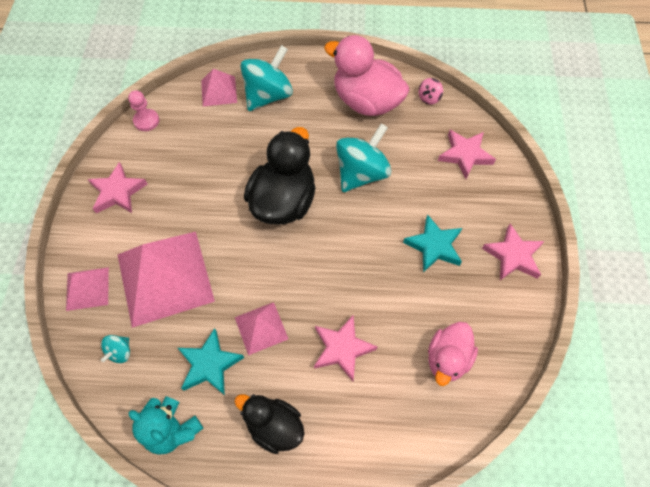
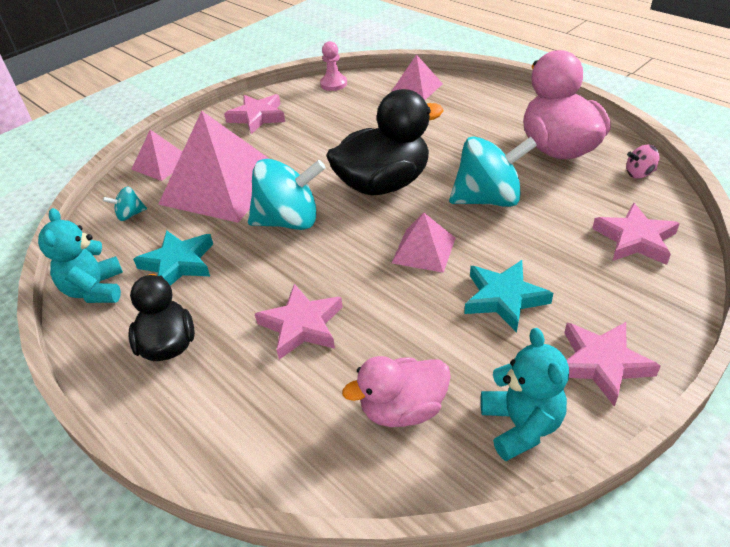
camera: 45 degrees right, 20 degrees down
(261, 328) = (250, 263): pink pyramid -> pink pyramid (423, 250)
(268, 95) = (459, 107): turquoise spinning top -> turquoise spinning top (289, 221)
(508, 322) = (521, 425): none -> turquoise teddy bear

